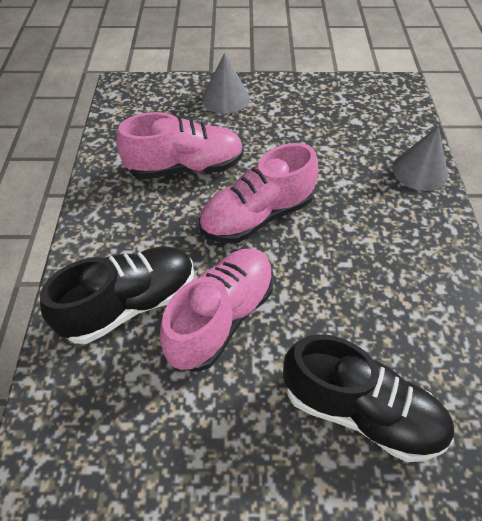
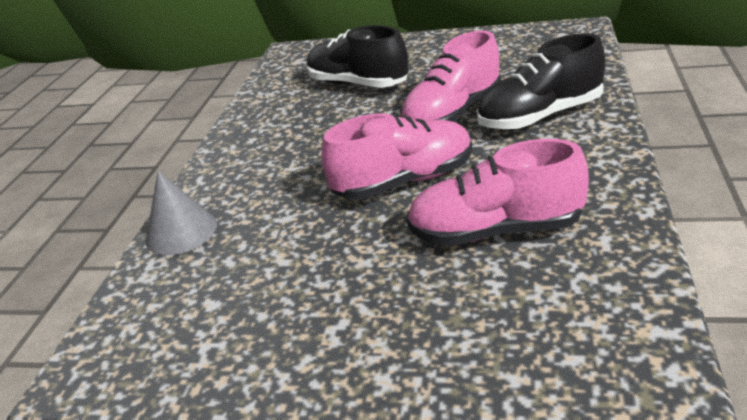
camera: 165 degrees left, 20 degrees down
(225, 98) = (423, 354): grey cone -> none

